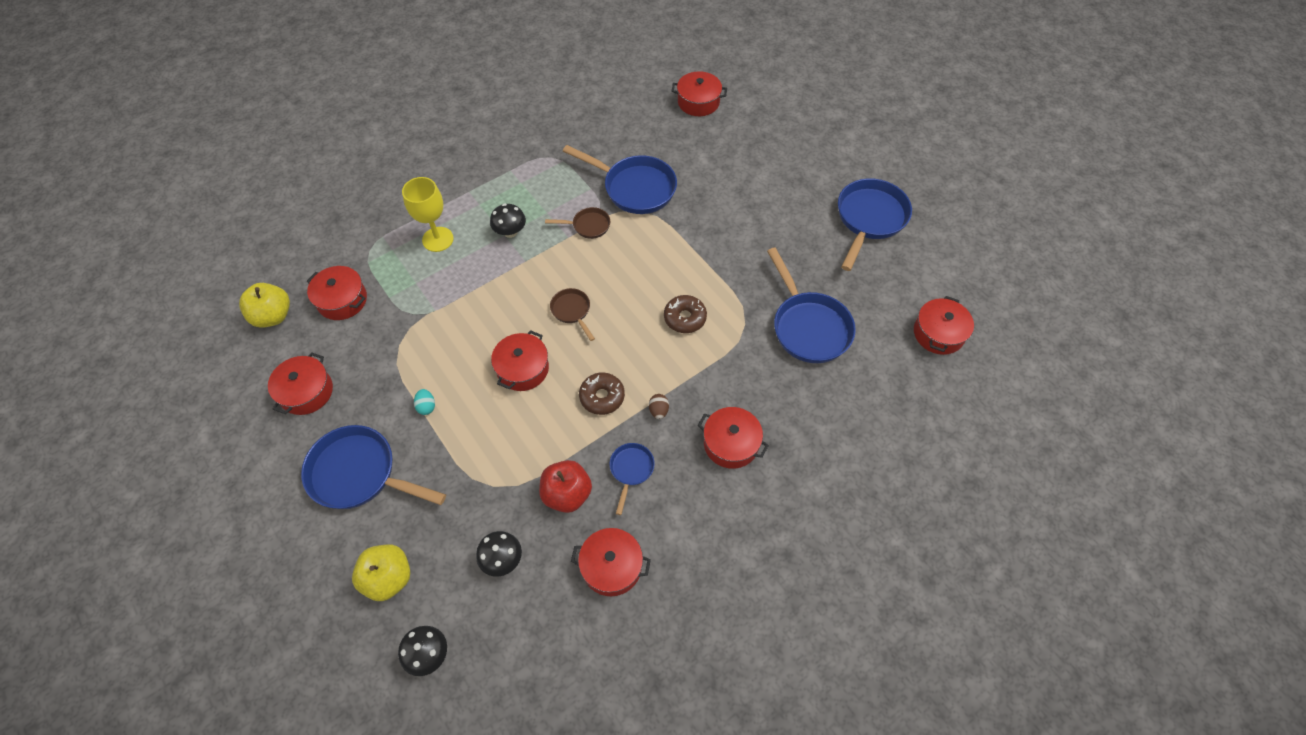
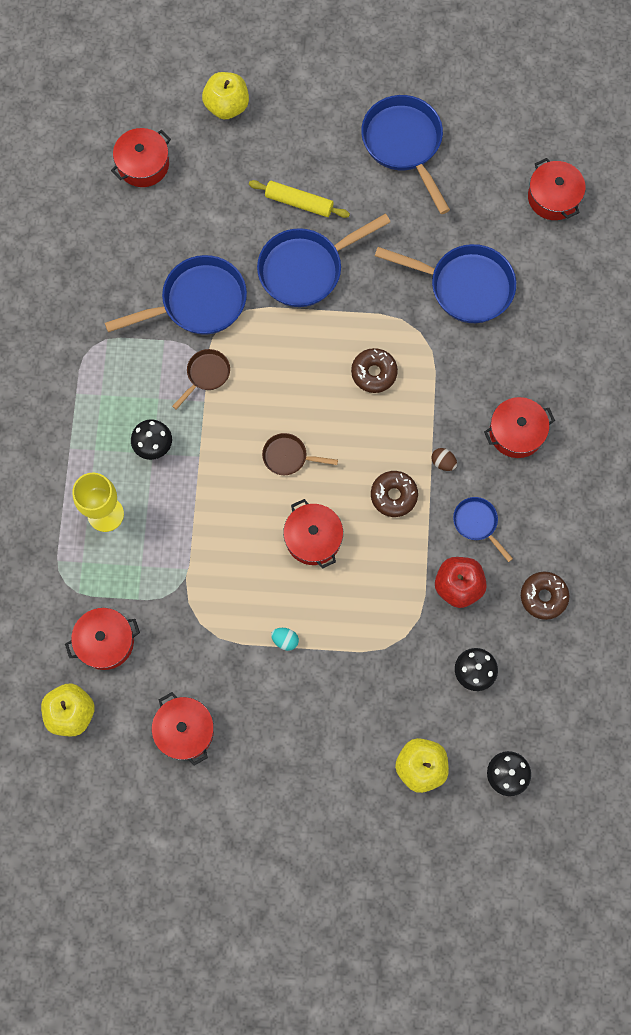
camera: 50 degrees left, 15 degrees up
(359, 474) = (307, 734): blue pan -> blue pan (306, 269)
(611, 566) = (543, 597): red pot -> brown donut
(762, 192) = (299, 202): none -> yellow rolling pin
(783, 114) = (227, 106): none -> yellow apple

